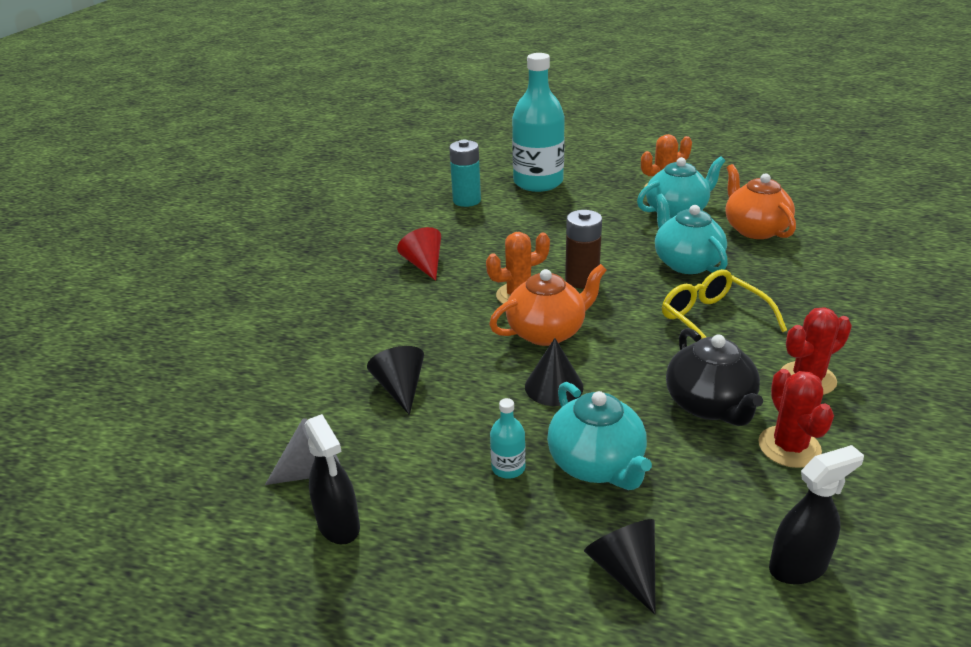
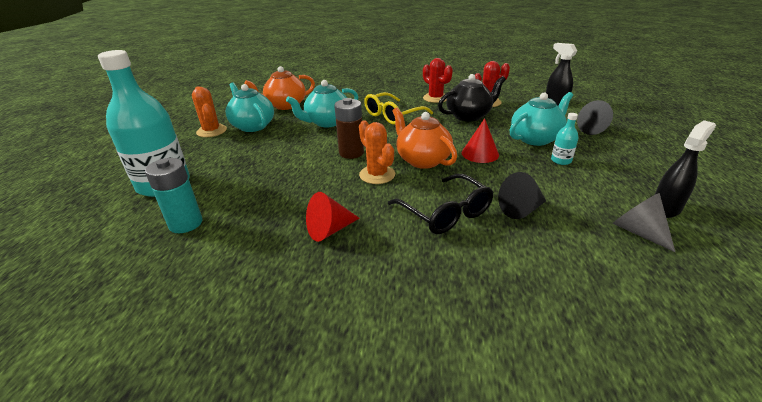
camera: 100 degrees left, 0 degrees up
(421, 332) = (445, 212): none -> black glasses
(554, 386) = (480, 153): black cone -> red cone

